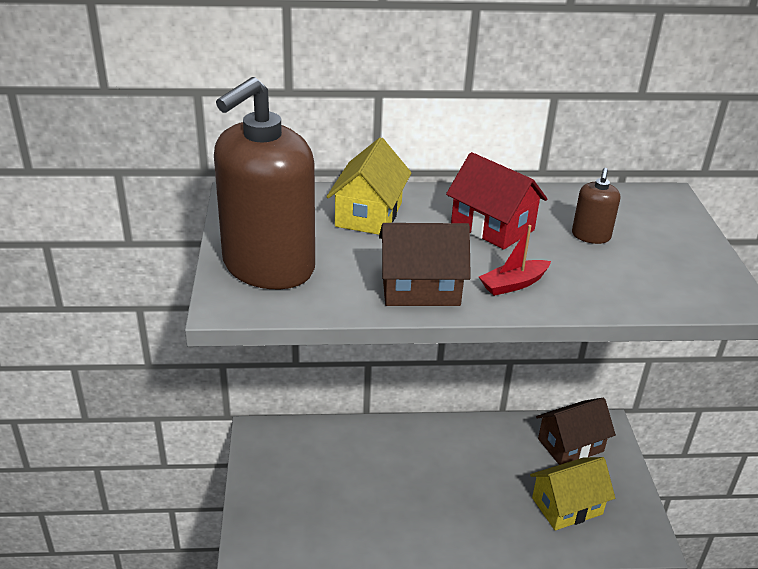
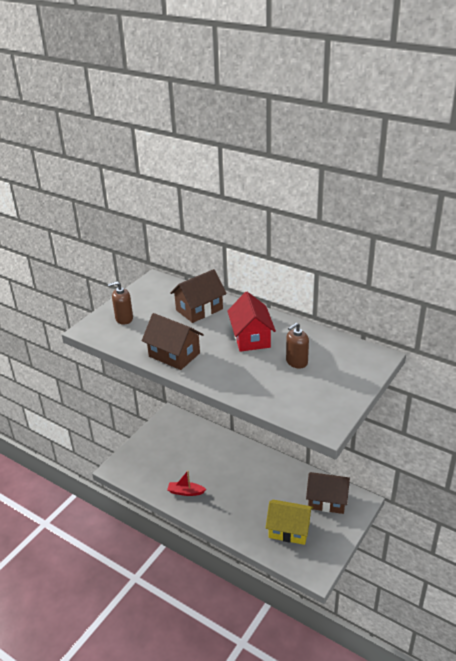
camera: 40 degrees right, 0 degrees up
(268, 266) = (124, 319): brown soap dispenser -> brown soap dispenser, size x0.42
(368, 214) = (199, 309): yellow house -> brown house
(513, 284) = (220, 370): red boat -> red boat (185, 492)

